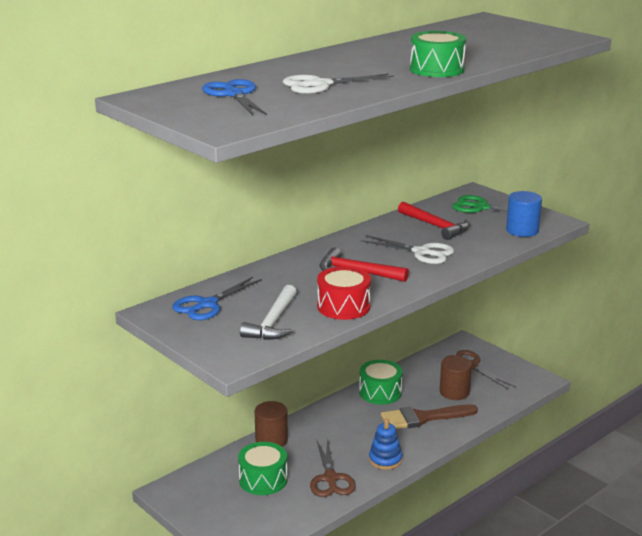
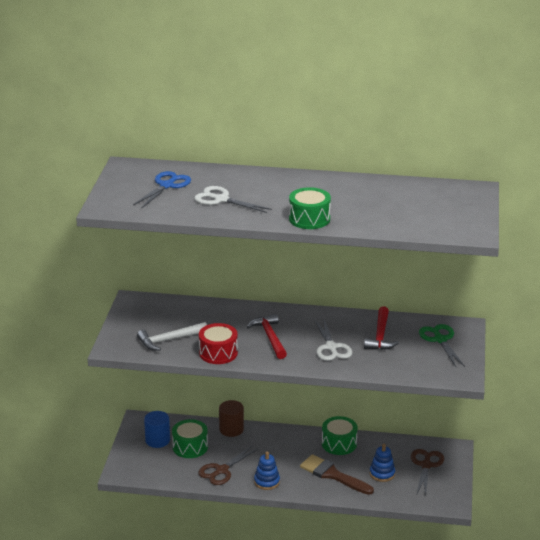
camera: 50 degrees right, 5 degrees up
(207, 305) = (162, 311): blue scissors -> none
(454, 392) = (382, 473): brown cylinder -> blue stacking toy
(522, 230) = (425, 370): blue cylinder -> blue cylinder (157, 440)

